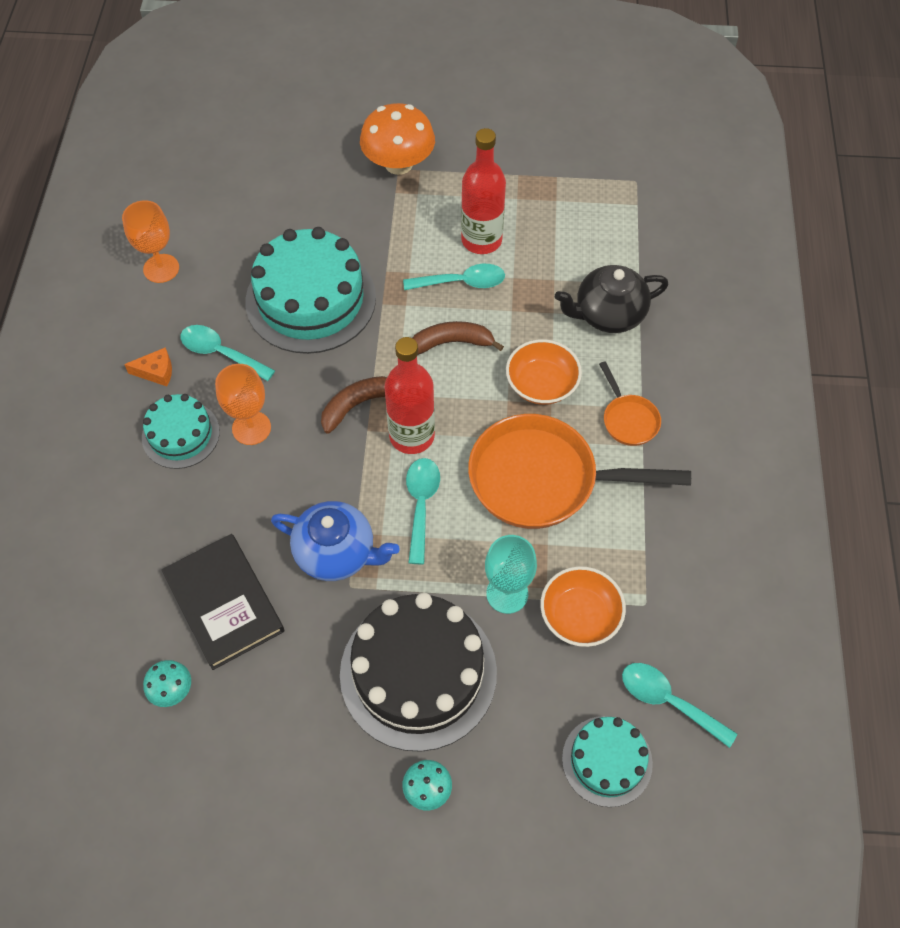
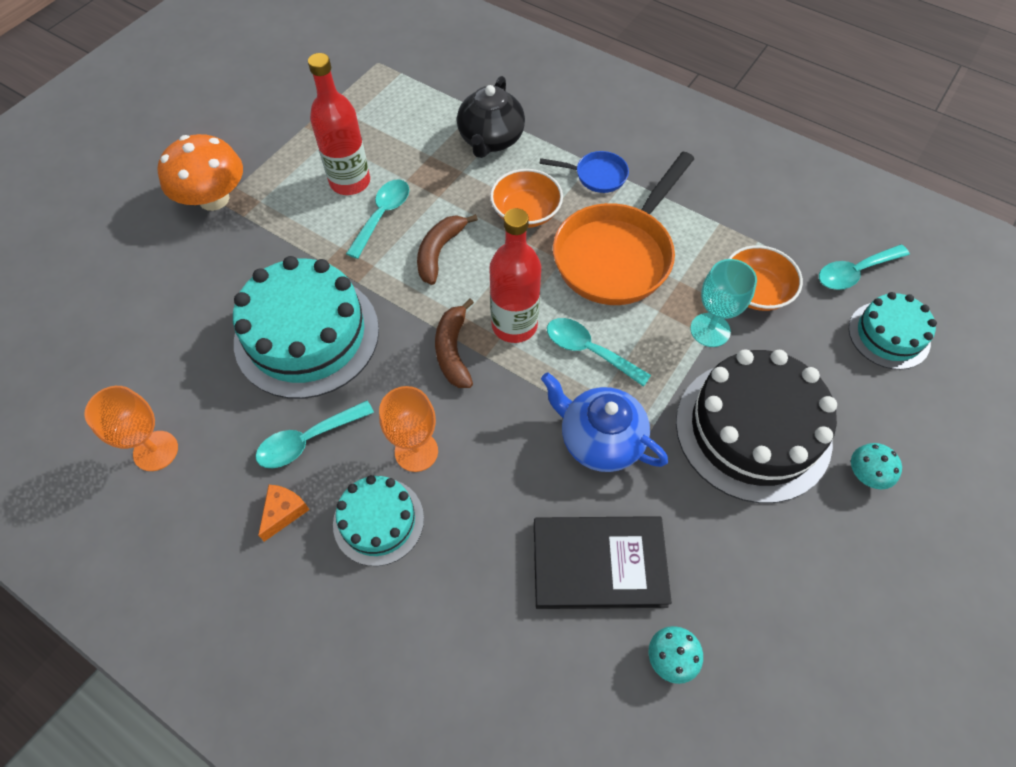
camera: 60 degrees left, 0 degrees up
(336, 553) = (599, 440): blue teapot -> blue teapot turned 105 degrees counterclockwise
(628, 419) = (596, 175): orange pan -> blue pan

